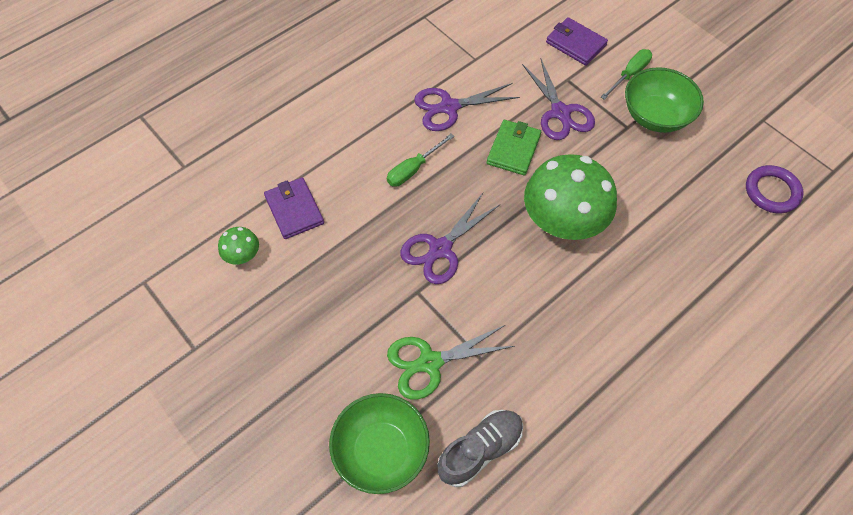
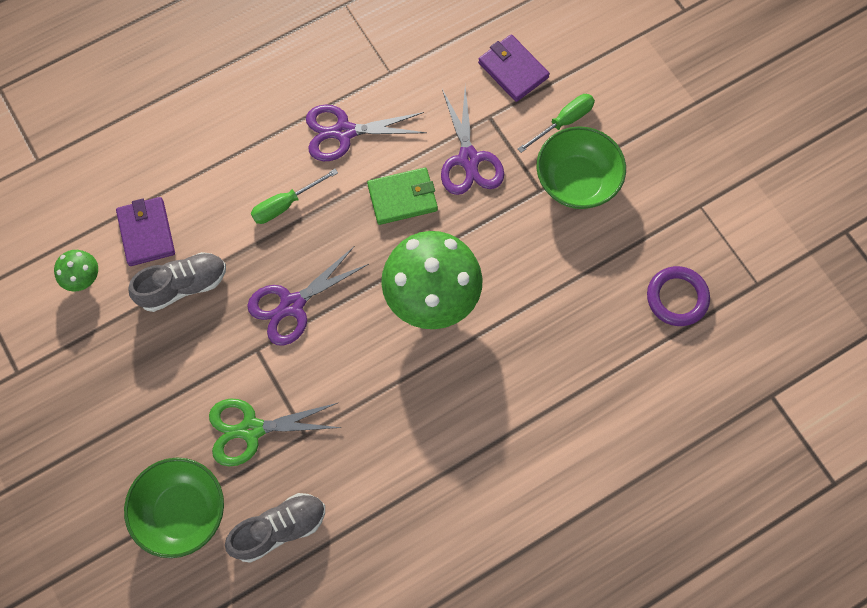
camera: 10 degrees right, 10 degrees up
(337, 248) = (183, 286): none -> grey shoe
(513, 149) = (402, 197): green wallet -> green wallet turned 45 degrees clockwise

